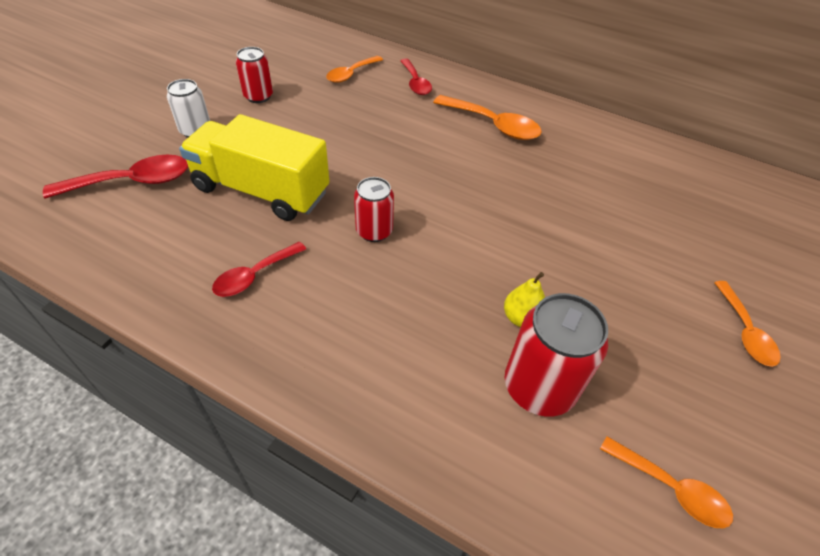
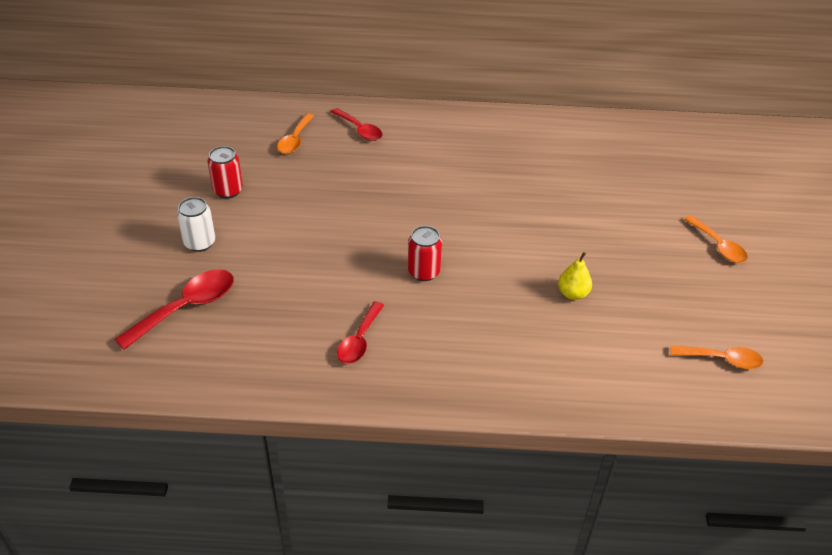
camera: 25 degrees left, 5 degrees down
(261, 190) = (306, 273): yellow truck -> none
(493, 125) = (453, 148): orange spoon -> none
(539, 387) = (612, 334): red can -> none

